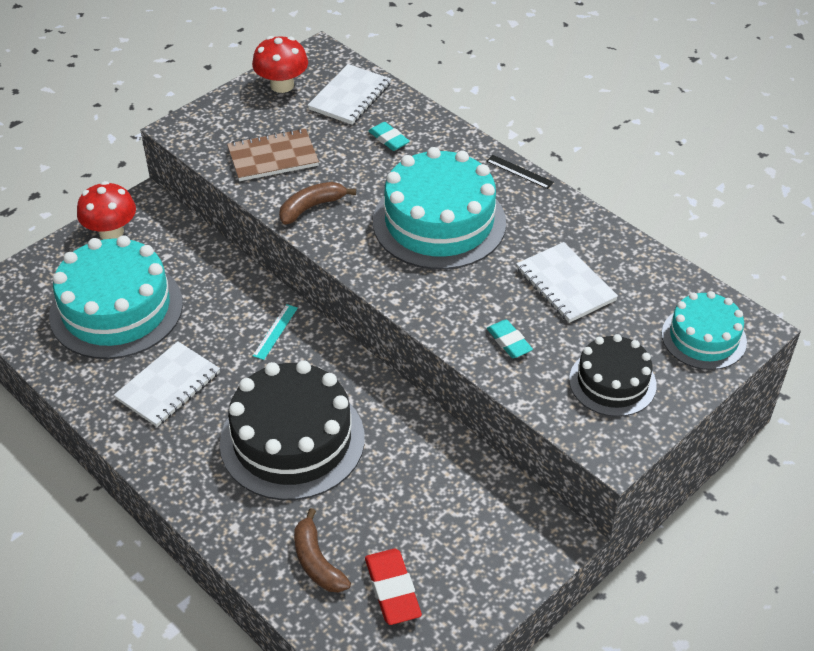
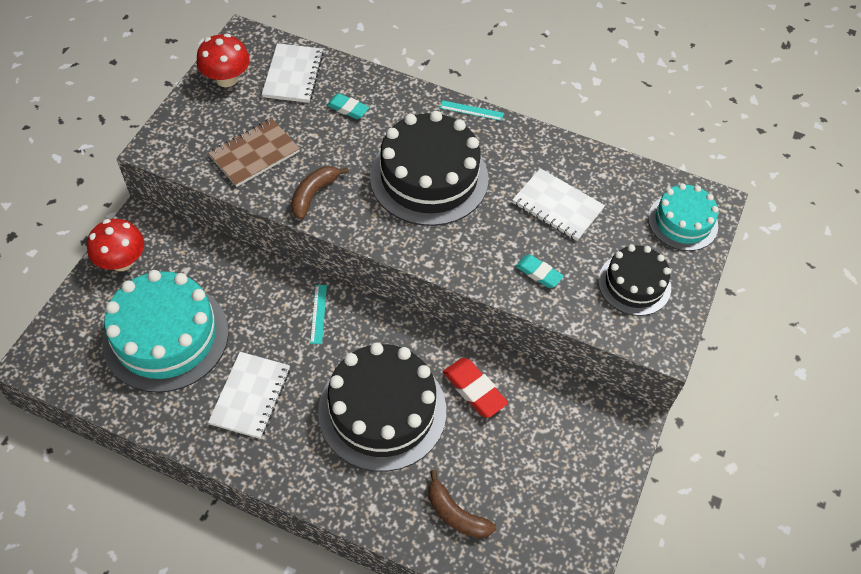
camera: 25 degrees left, 10 degrees up
(392, 590) = (527, 516): red eraser -> red eraser (474, 390)
(439, 222) = (429, 177): turquoise cake -> black cake
(519, 172) = (471, 110): black ruler -> turquoise ruler

